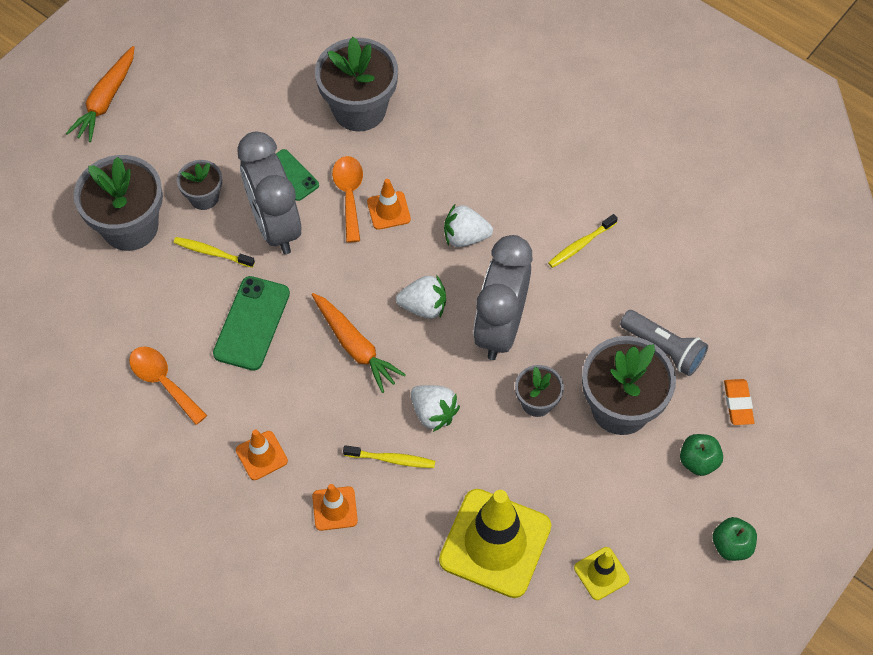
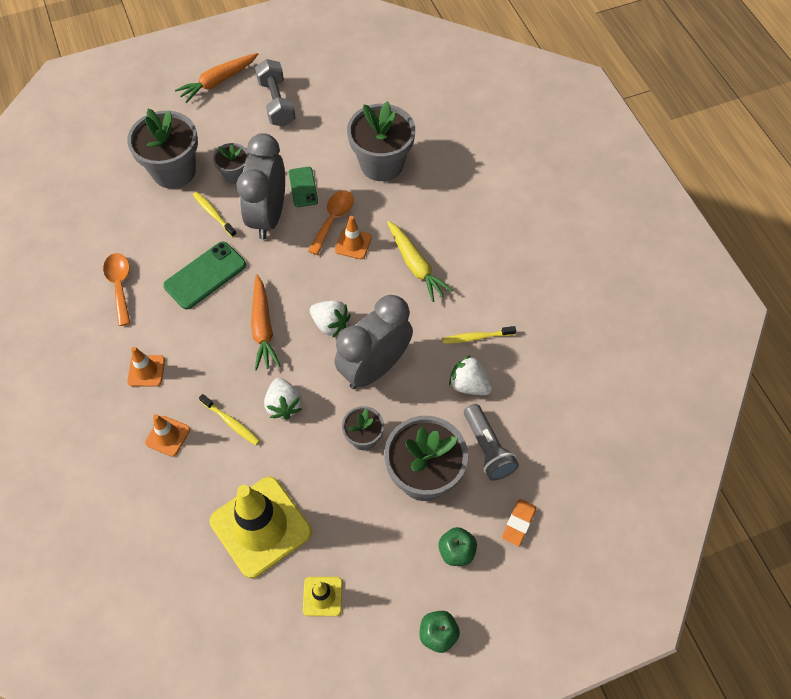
camera: 30 degrees right, 0 degrees up
(193, 94) = (276, 103): none -> grey dumbbell
(465, 237) = (394, 289): white strawberry -> white strawberry (469, 385)
(470, 201) = (415, 265): none -> yellow carrot

